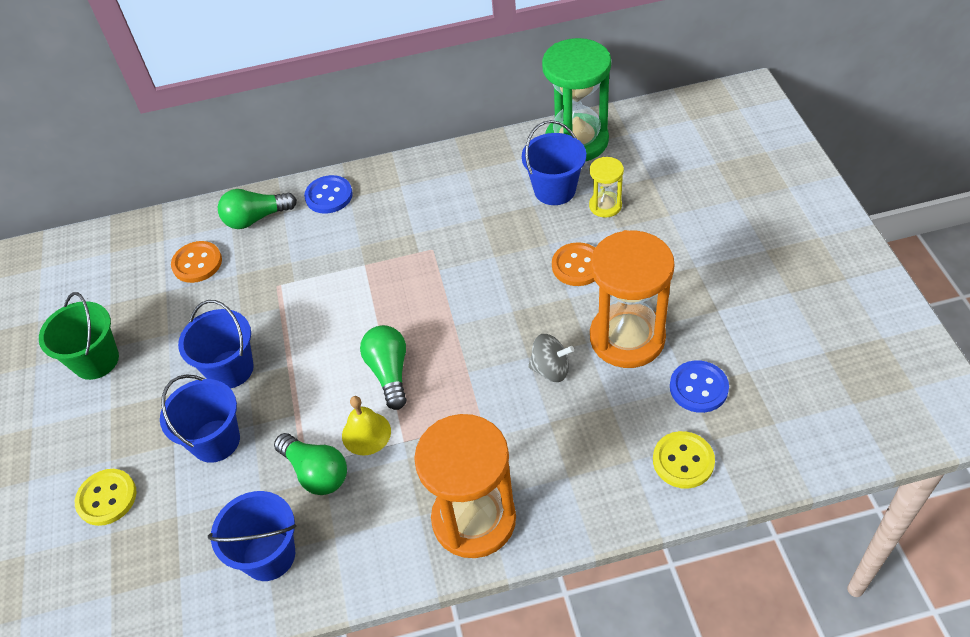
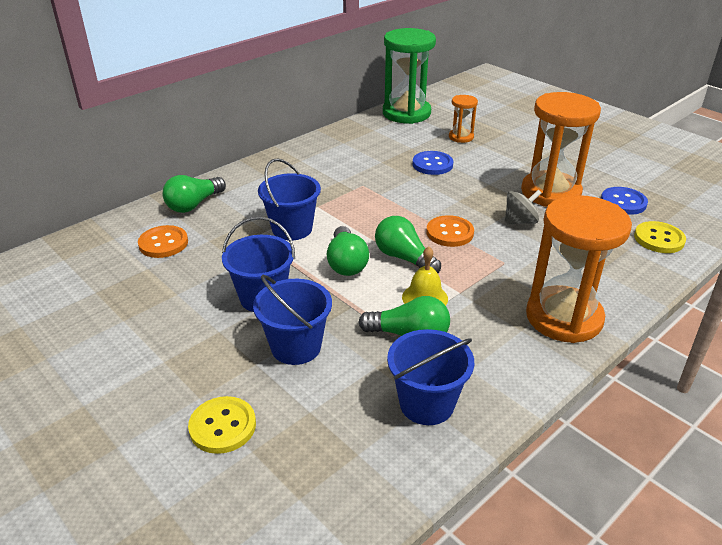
camera: 35 degrees left, 15 degrees down
(96, 360) = (116, 333): green bucket -> none
(329, 196) = (247, 178): blue button -> blue button (432, 164)
(332, 356) = (346, 263): none -> green light bulb
(554, 190) = (418, 137): blue bucket -> blue bucket (292, 229)
(577, 266) = (476, 168): orange button -> orange button (449, 233)
(605, 206) = (461, 137): yellow hourglass -> orange hourglass

